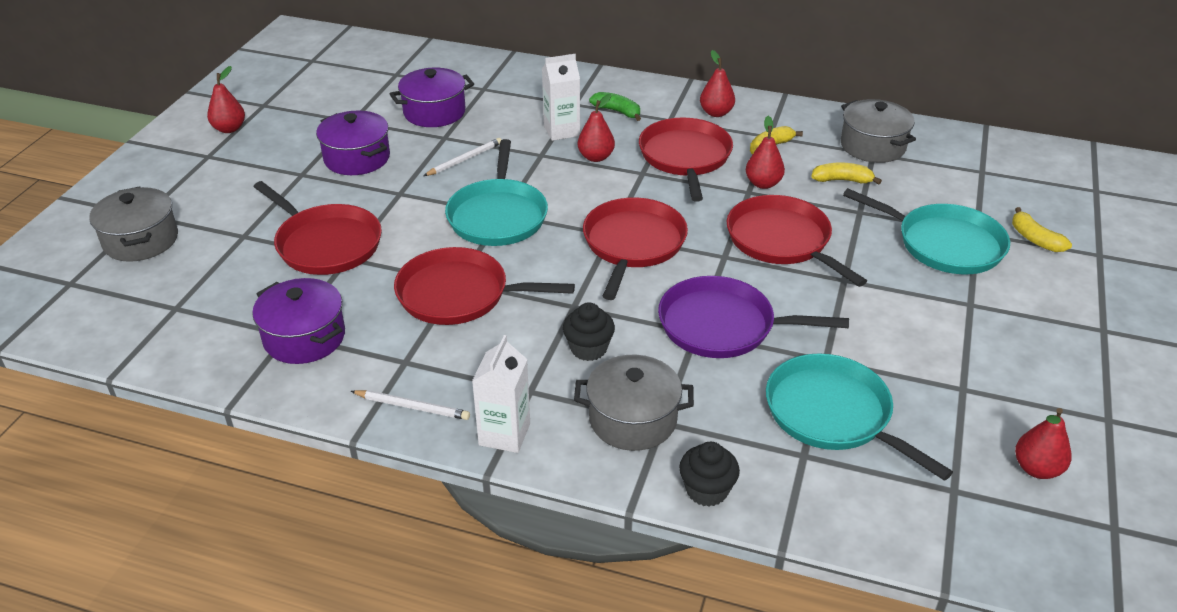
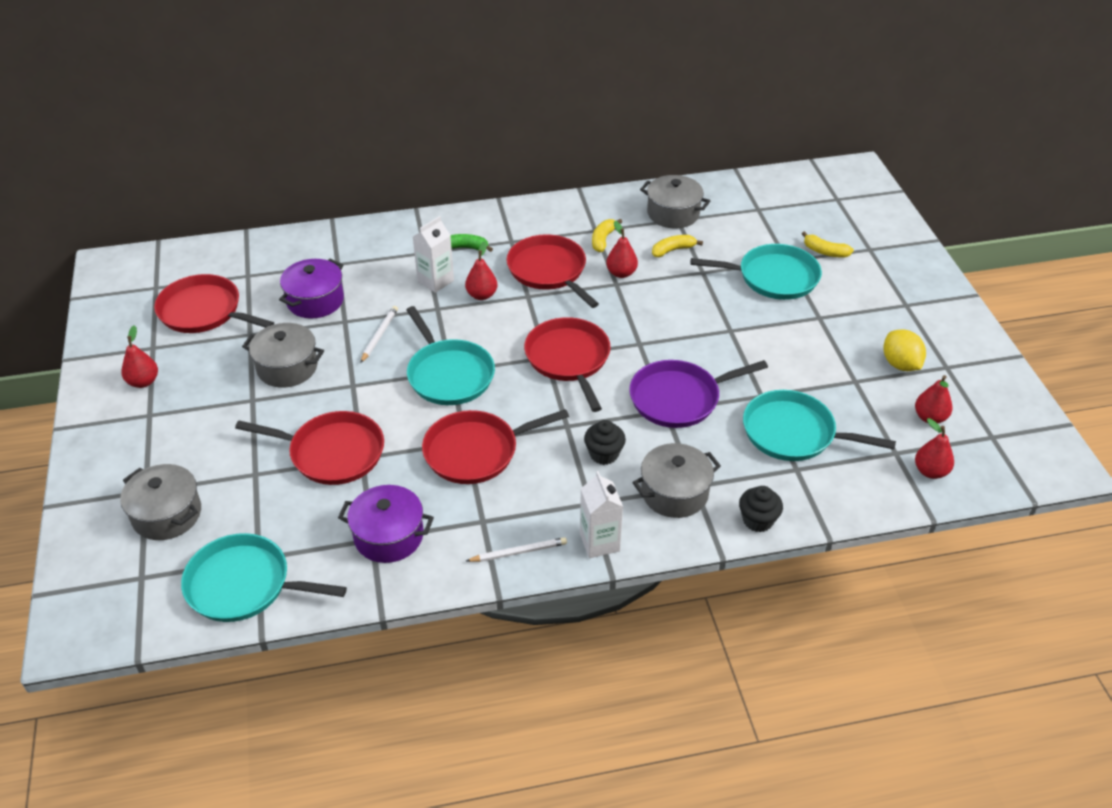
camera: 30 degrees left, 5 degrees up
(141, 326) = (244, 585): none -> turquoise pan
(357, 158) = (287, 367): purple pot -> grey pot
(716, 113) = (541, 223): red pear -> red pear (930, 471)
(782, 241) = (668, 316): red pan -> red pan (204, 311)
(1042, 393) = (900, 364): none -> yellow lemon

